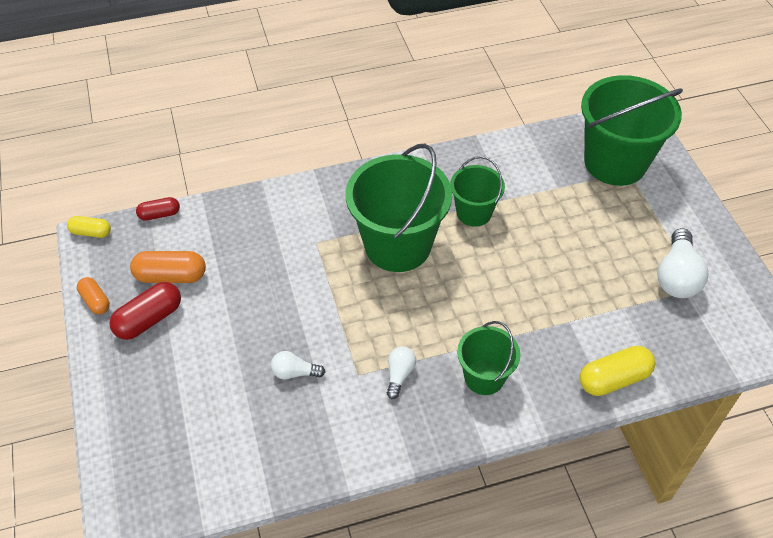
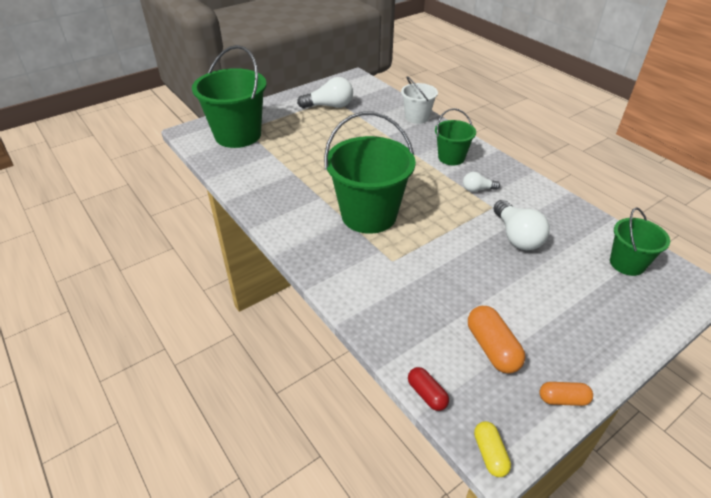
camera: 110 degrees left, 10 degrees down
(95, 301) = (563, 399): orange capsule -> orange capsule turned 60 degrees clockwise
(149, 319) = (546, 344): red capsule -> none
(295, 372) = (516, 236): white light bulb -> white light bulb, size x1.81
(474, 213) = (316, 185): green bucket -> green bucket (627, 263)
(613, 379) = (417, 117): yellow capsule -> white bucket

